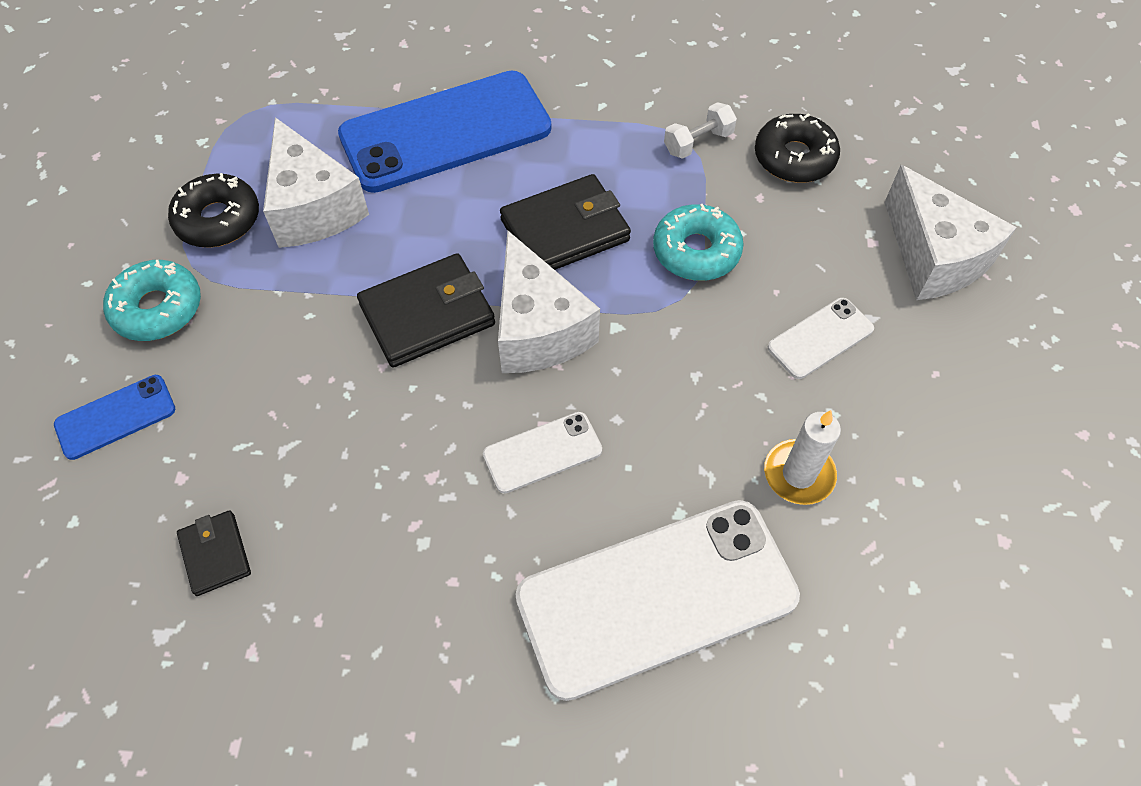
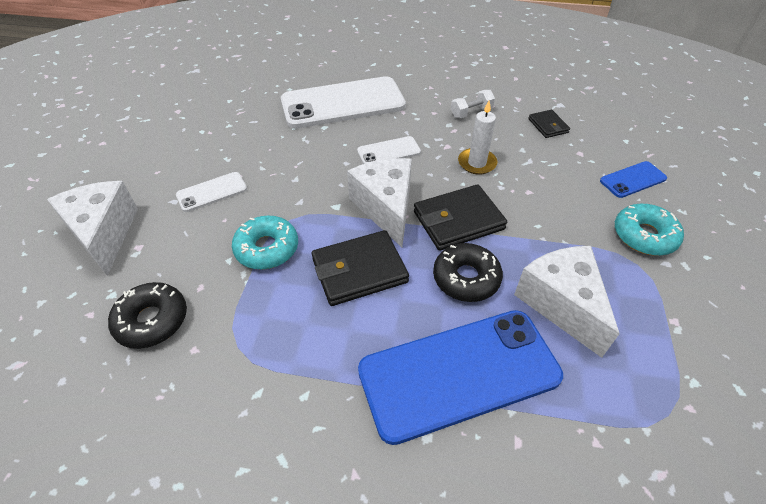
camera: 175 degrees left, 10 degrees down
(218, 219) = (635, 298): black donut -> black donut (466, 278)
(698, 142) = (227, 343): white dumbbell -> white dumbbell (471, 112)
(799, 474) = (259, 136): white candle -> white candle (477, 163)

